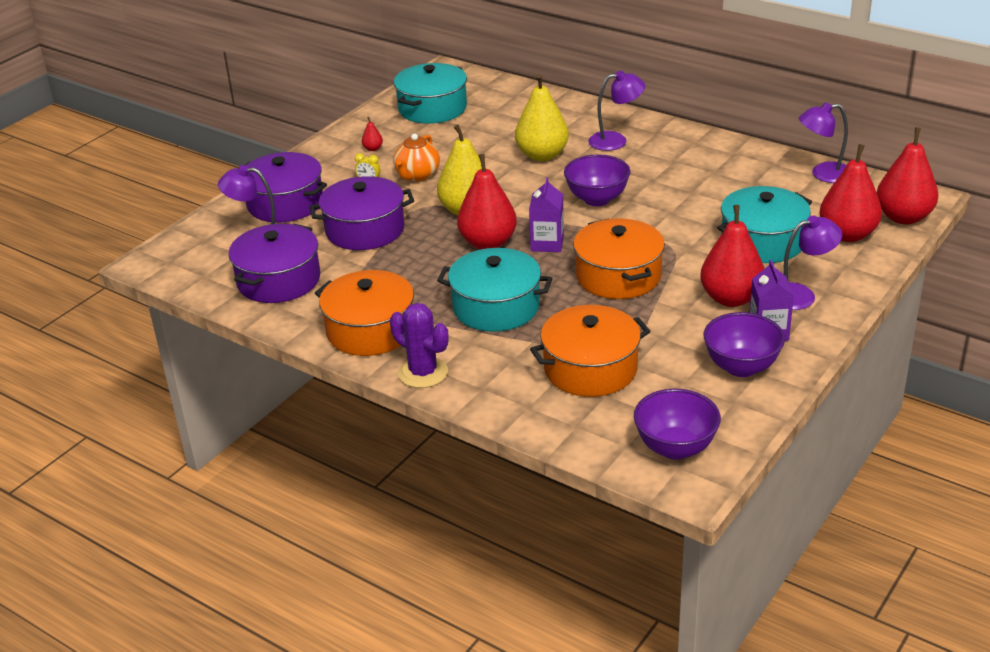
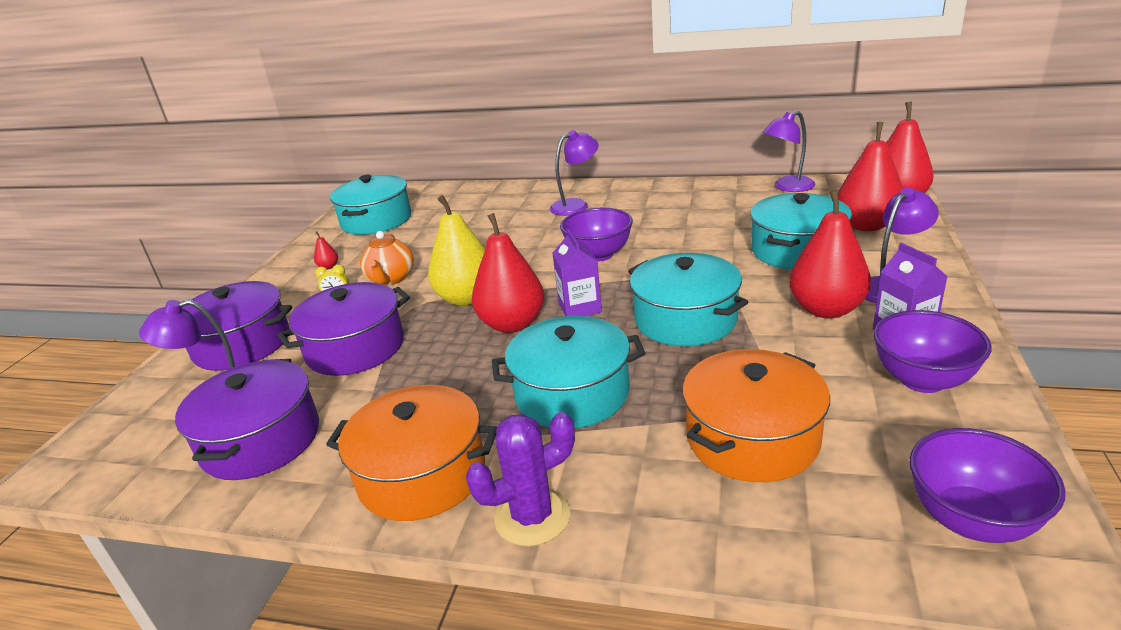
camera: 20 degrees left, 5 degrees down
(423, 373) = (532, 517): purple cactus -> purple cactus turned 45 degrees counterclockwise
(542, 155) = (513, 232): yellow pear -> none
(618, 276) = (685, 319): orange pot -> turquoise pot

